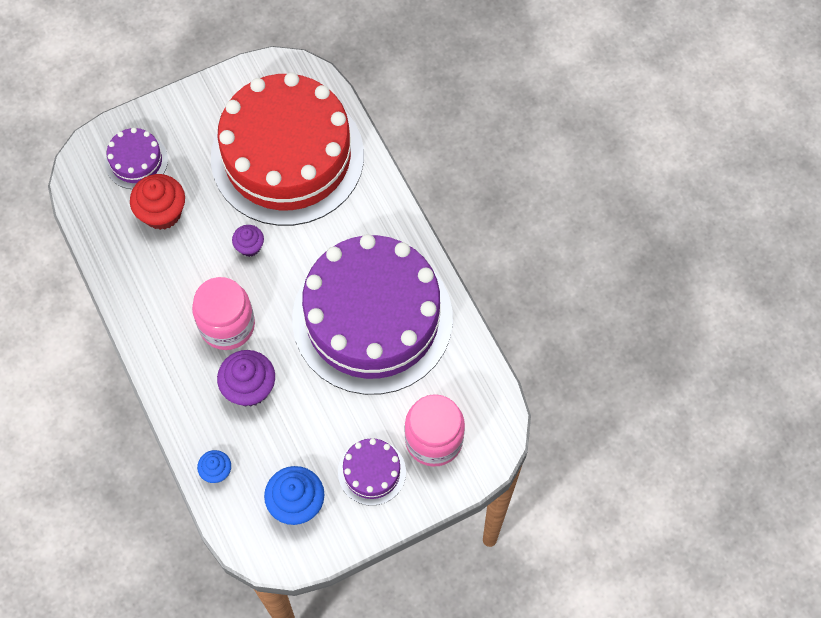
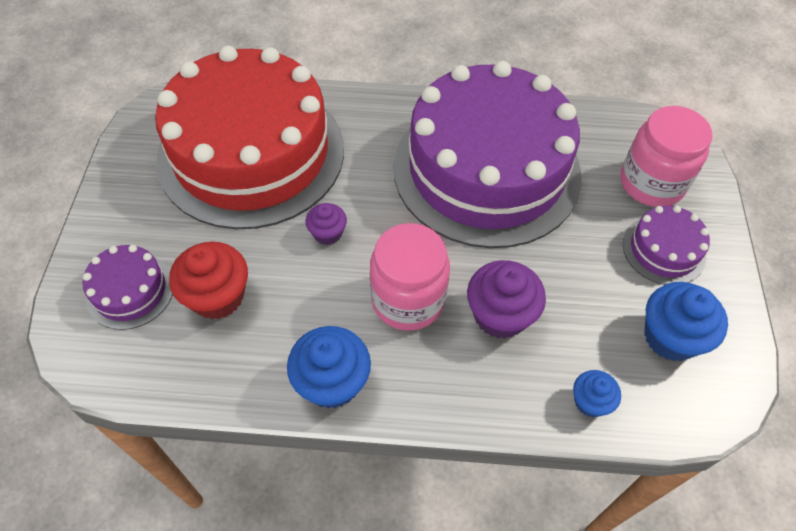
camera: 60 degrees left, 10 degrees down
(142, 314) = (332, 382): none -> blue cupcake

